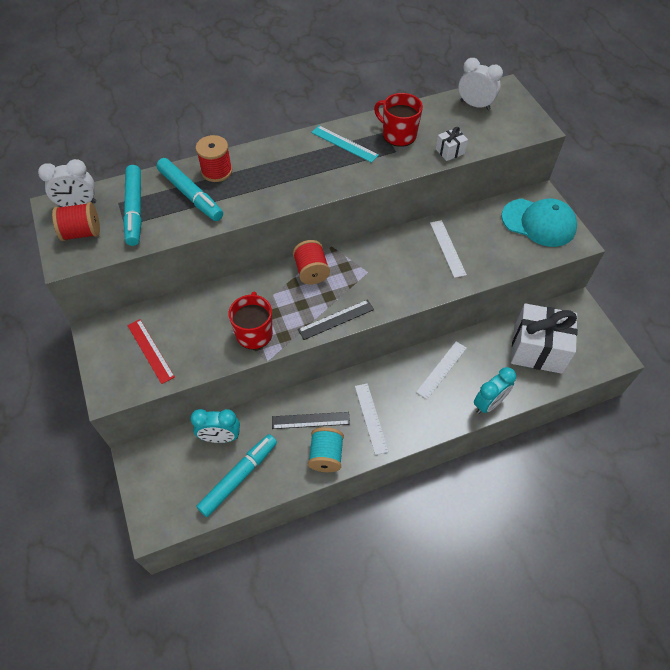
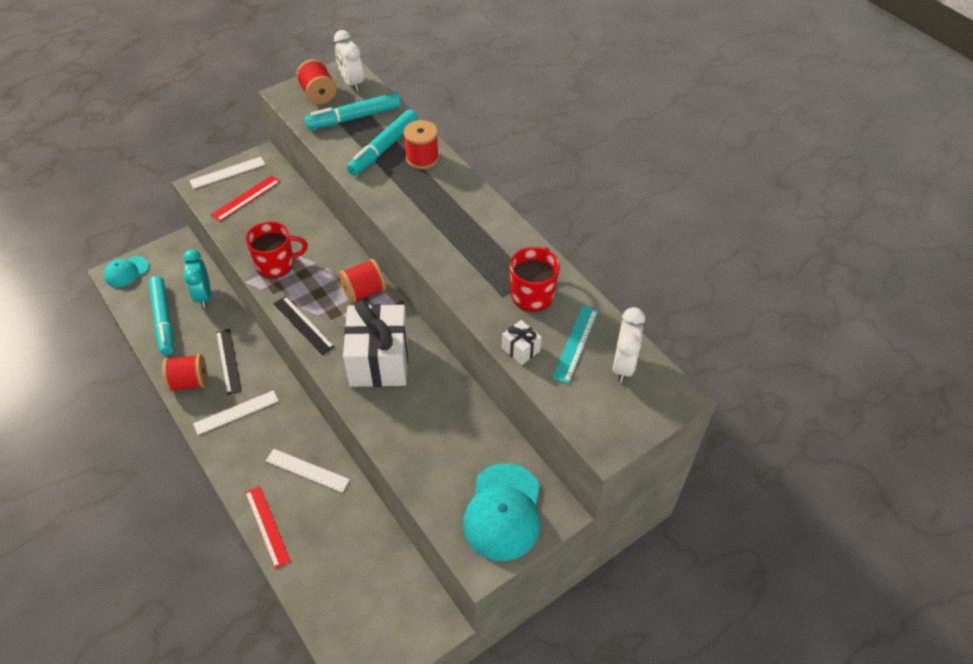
camera: 75 degrees right, 5 degrees down
(155, 514) = (126, 272): none -> turquoise cap
(239, 477) = (163, 319): turquoise marker -> turquoise marker turned 45 degrees clockwise
(326, 456) = (189, 382): turquoise spool -> red spool
(344, 143) = (499, 248): turquoise ruler -> turquoise ruler (575, 343)
(447, 248) = (429, 412): white ruler -> white ruler (227, 173)
(488, 403) = (267, 526): turquoise clock -> red ruler
(537, 349) = (354, 575): white gift -> white gift (379, 361)

